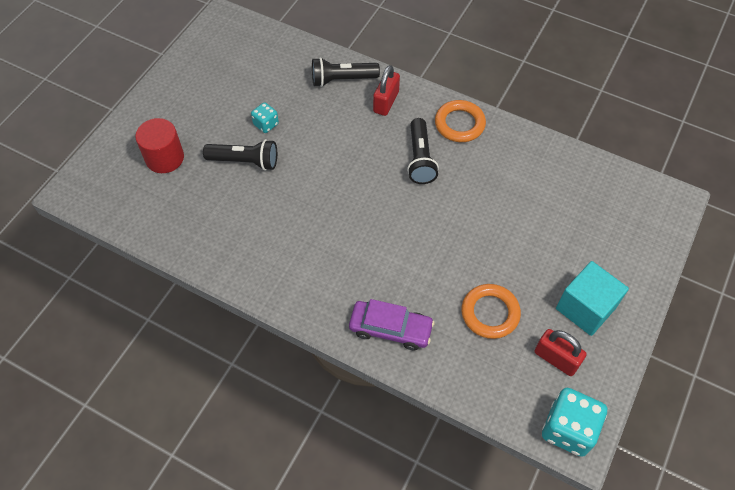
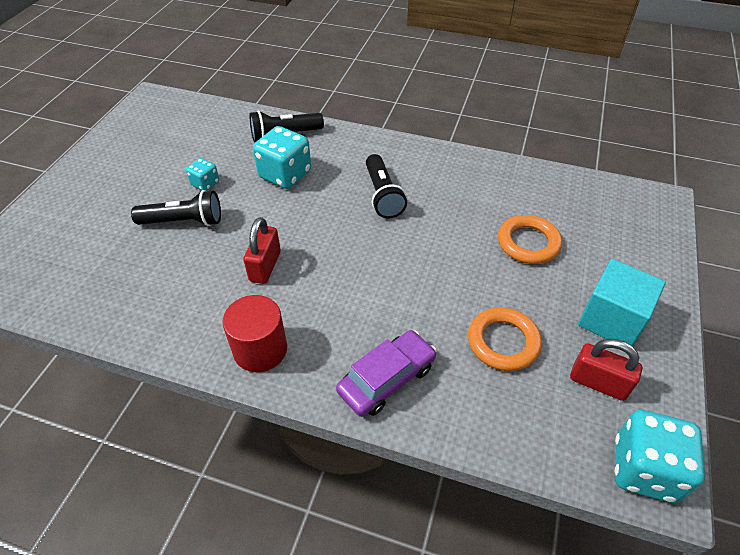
camera: 10 degrees left, 10 degrees down
(165, 158) = (87, 230): red cylinder -> red cylinder (260, 349)
(337, 124) = (285, 174): none -> turquoise dice
(386, 102) = (335, 149): red padlock -> red padlock (265, 266)
(390, 329) = (387, 379): purple car -> purple car turned 45 degrees counterclockwise
(459, 124) = (417, 159): orange ring -> orange ring (528, 243)

